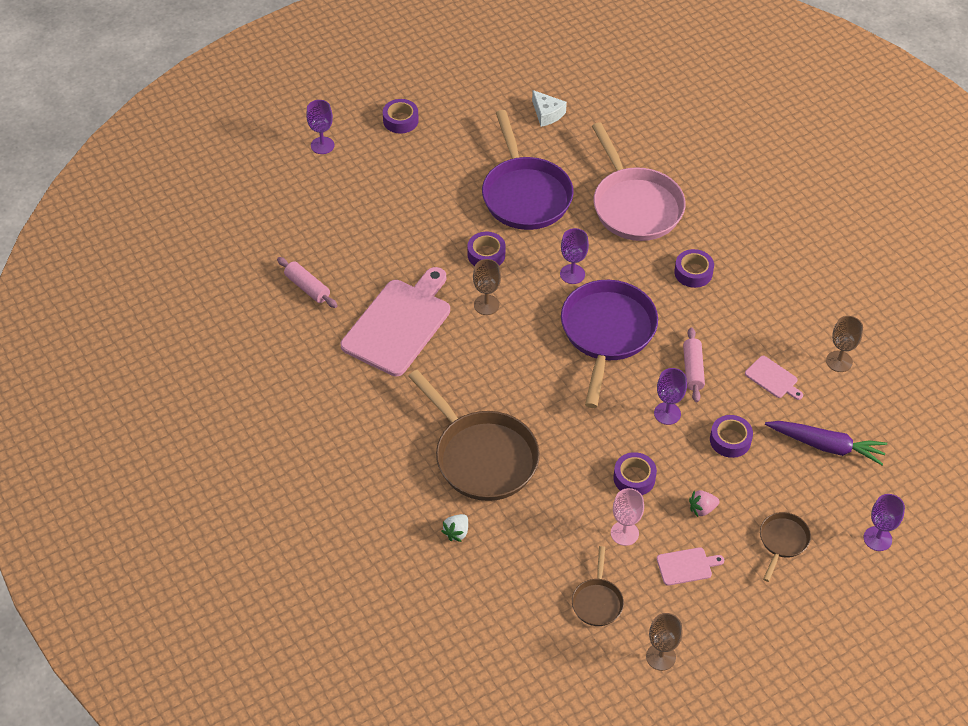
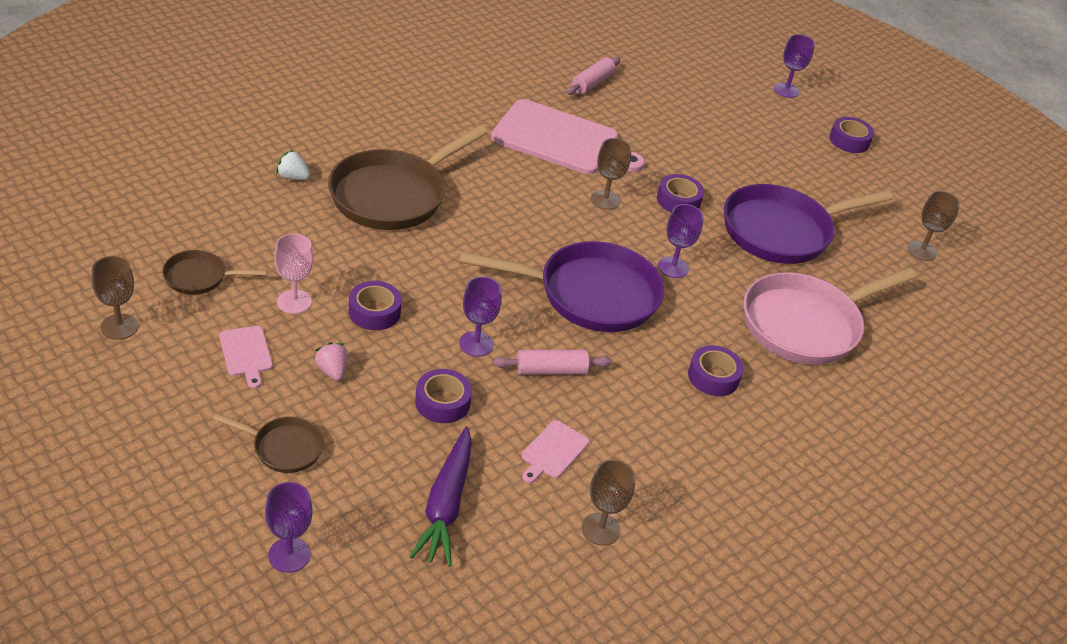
camera: 75 degrees right, 10 degrees down
(547, 114) = (921, 251): white cheese -> brown goblet

